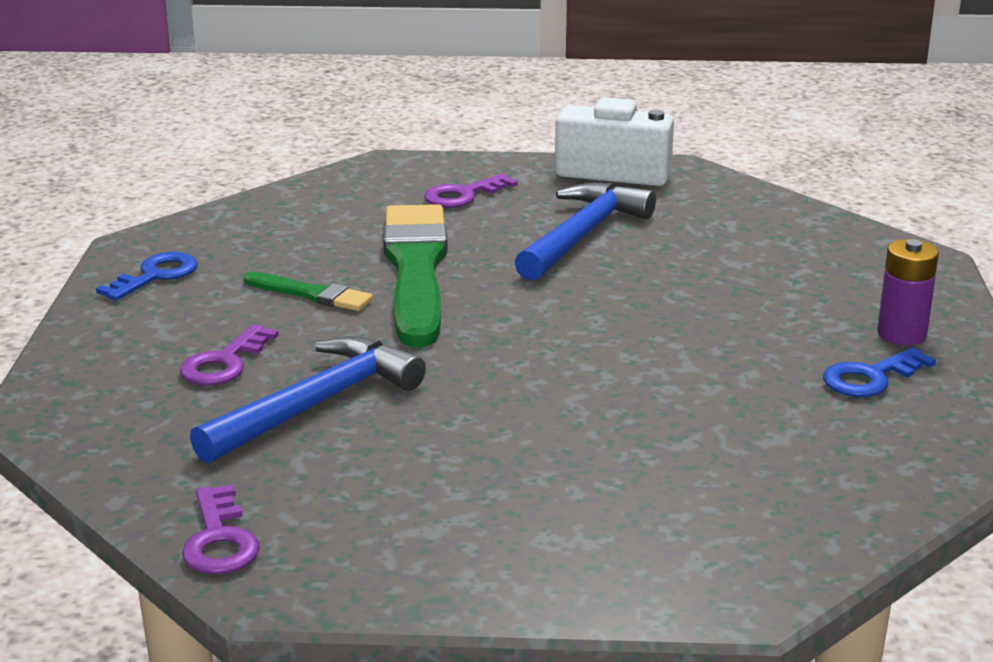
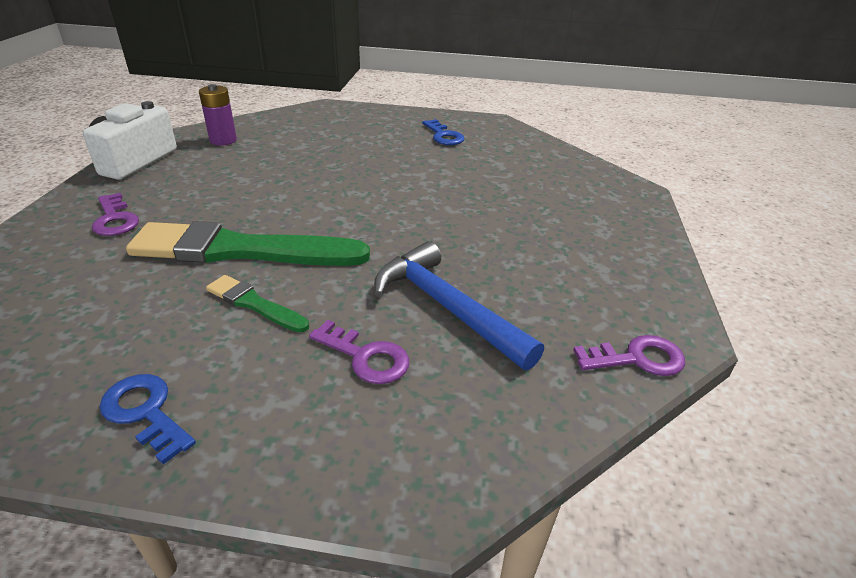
camera: 85 degrees left, 10 degrees up
(311, 294) = (254, 304): green brush -> green brush turned 90 degrees counterclockwise
(582, 235) = (230, 183): blue hammer -> none
(901, 334) = (402, 123): purple battery -> purple battery (223, 140)

